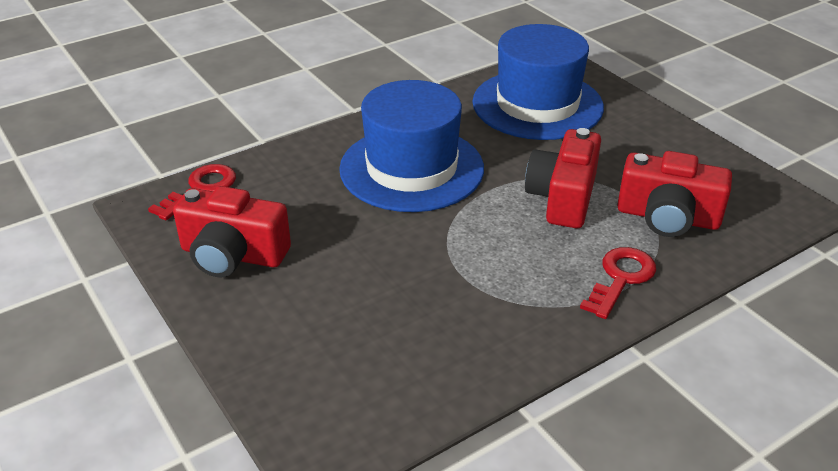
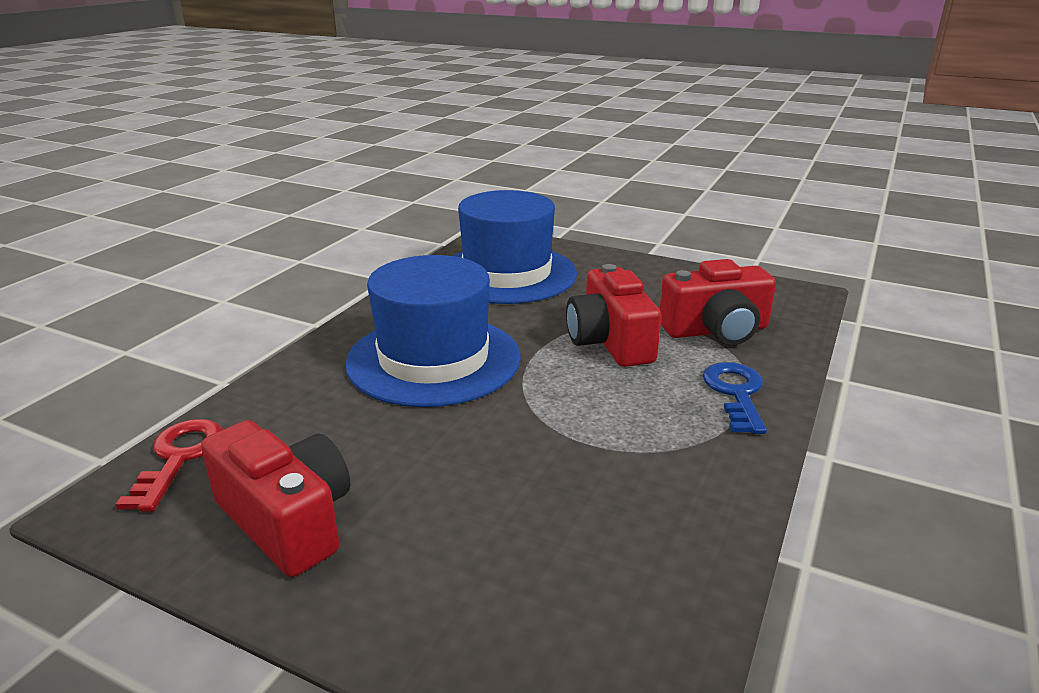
camera: 30 degrees left, 10 degrees down
(233, 255) = (287, 520): red camera -> red camera turned 120 degrees counterclockwise
(621, 278) = (736, 393): red key -> blue key

